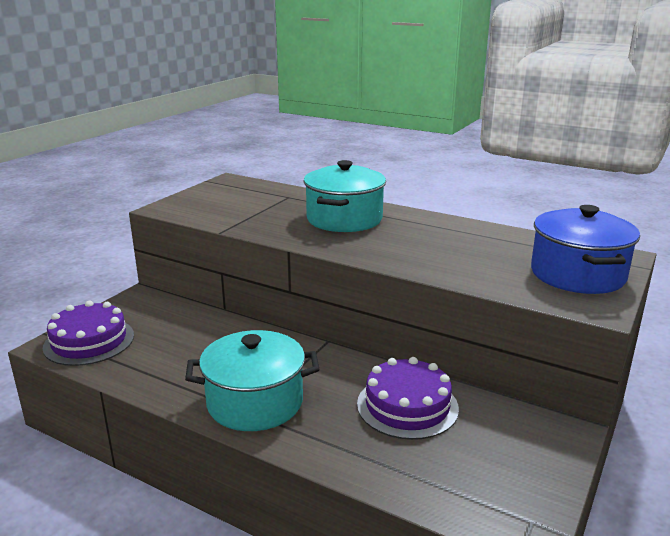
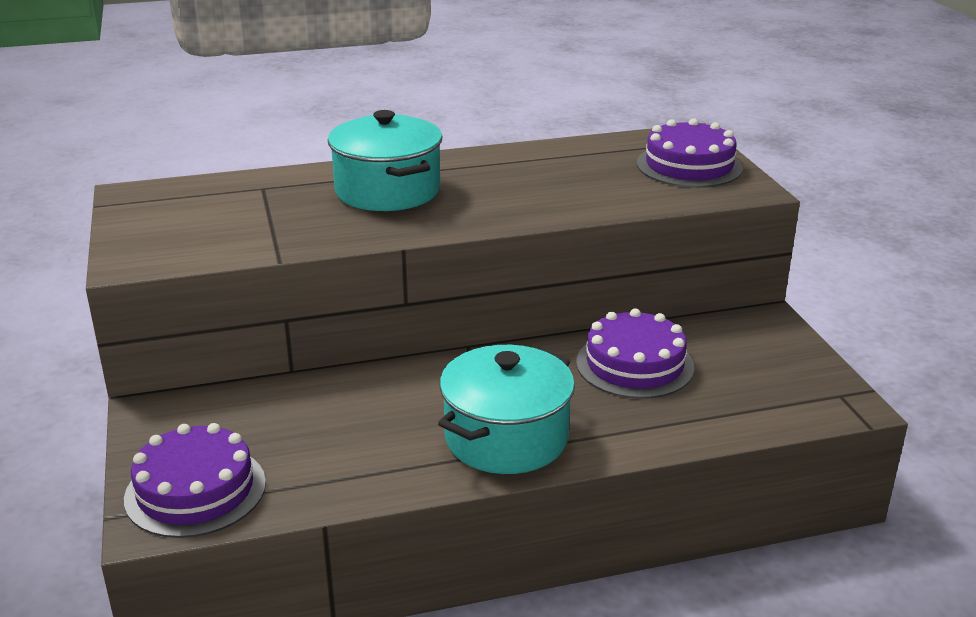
camera: 45 degrees left, 5 degrees up
(577, 274) = (689, 166): blue pot -> purple cake

